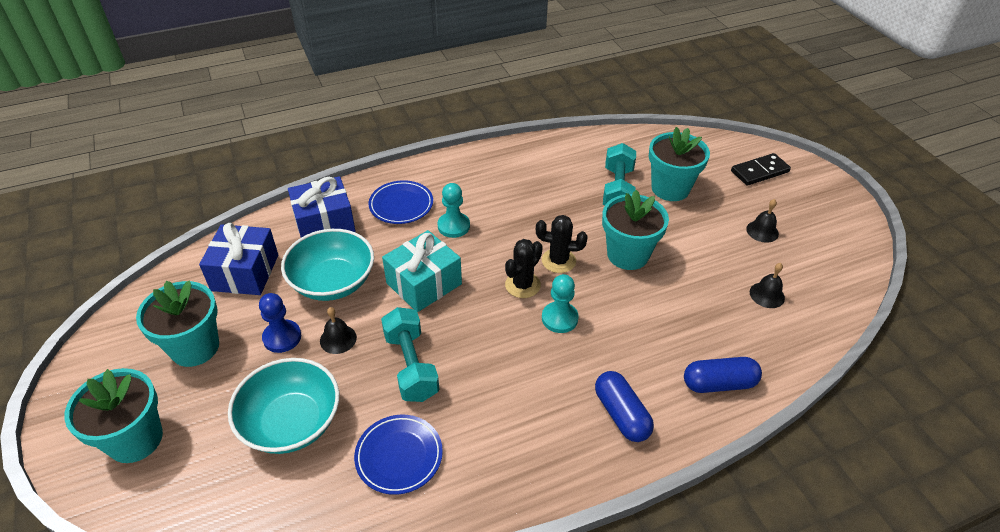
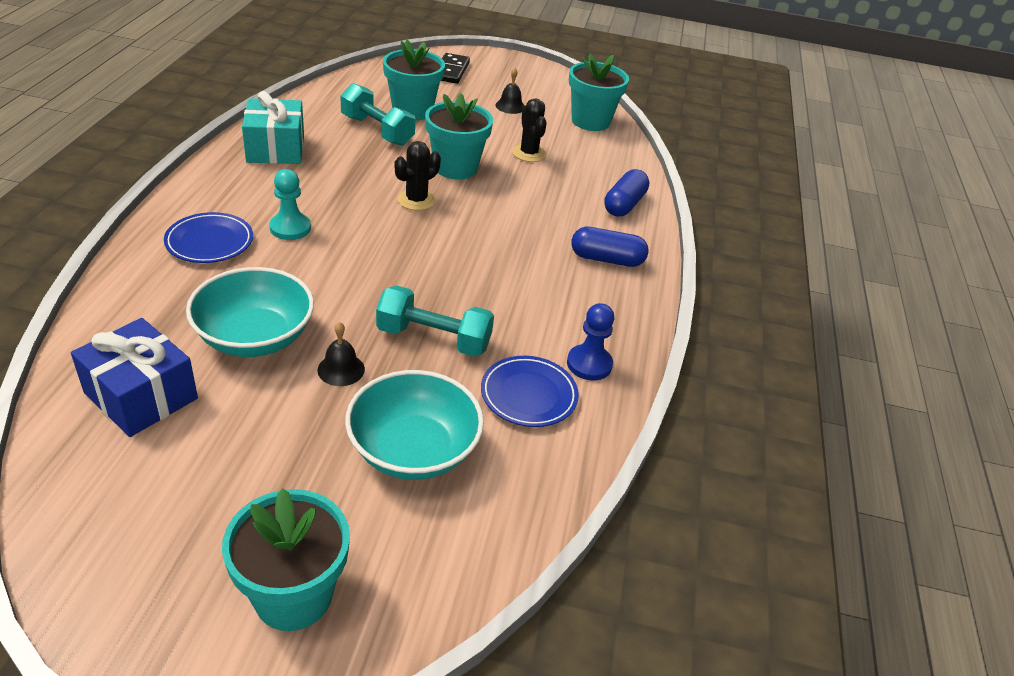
camera: 60 degrees left, 5 degrees down
(195, 347) = (208, 487): turquoise flower pot -> turquoise flower pot (590, 121)
(282, 337) = (286, 408): blue pawn -> blue pawn (589, 364)
(324, 223) = (154, 303): blue gift -> none
(424, 283) = (341, 282): turquoise gift -> turquoise gift (275, 148)
(522, 285) = (419, 231): black cactus -> black cactus (529, 153)
(559, 318) = (480, 234): turquoise pawn -> none
(767, 295) = (570, 141): black bell -> none

